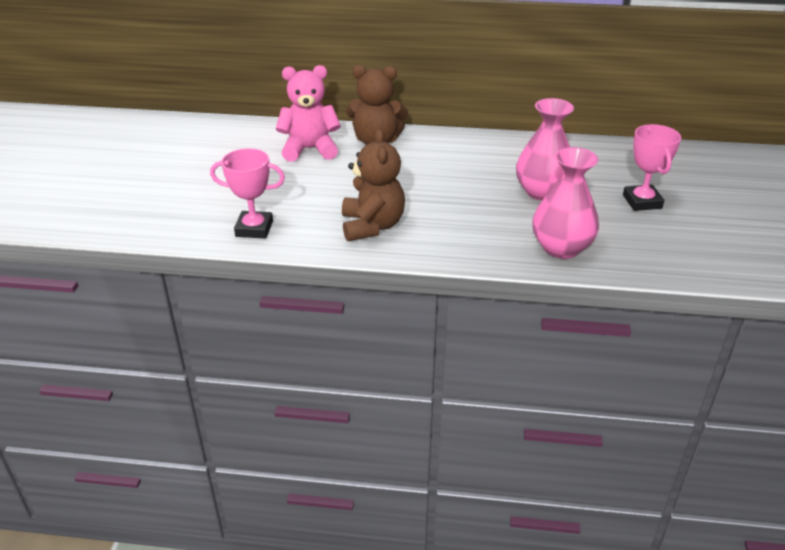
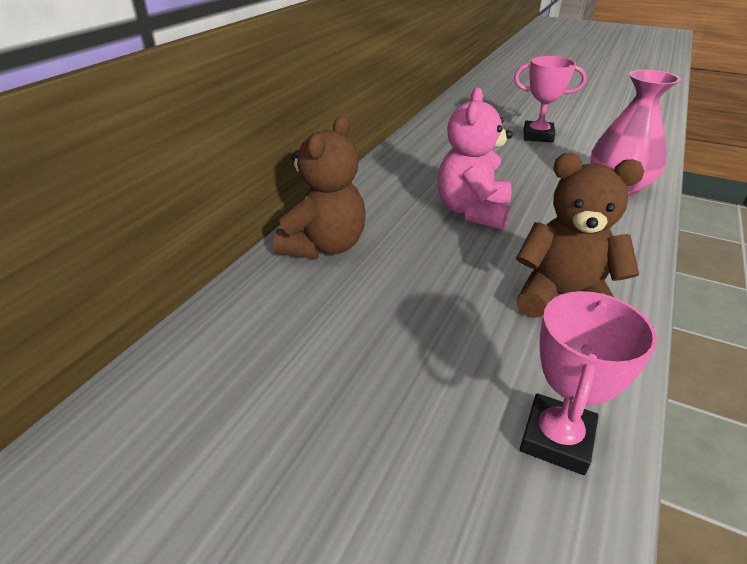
camera: 70 degrees left, 0 degrees up
(310, 149) = (304, 314): pink teddy bear -> pink teddy bear (472, 211)
(542, 192) = (506, 171): pink vase -> none

